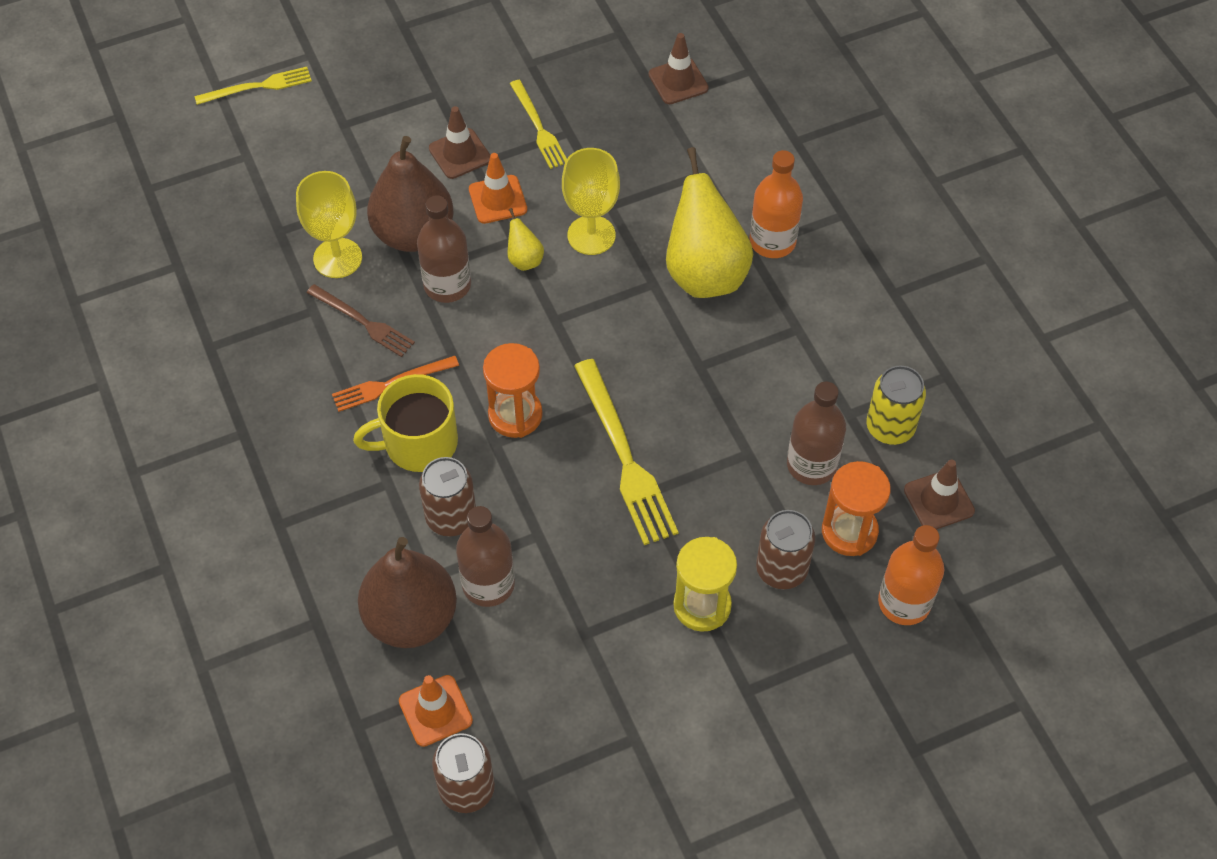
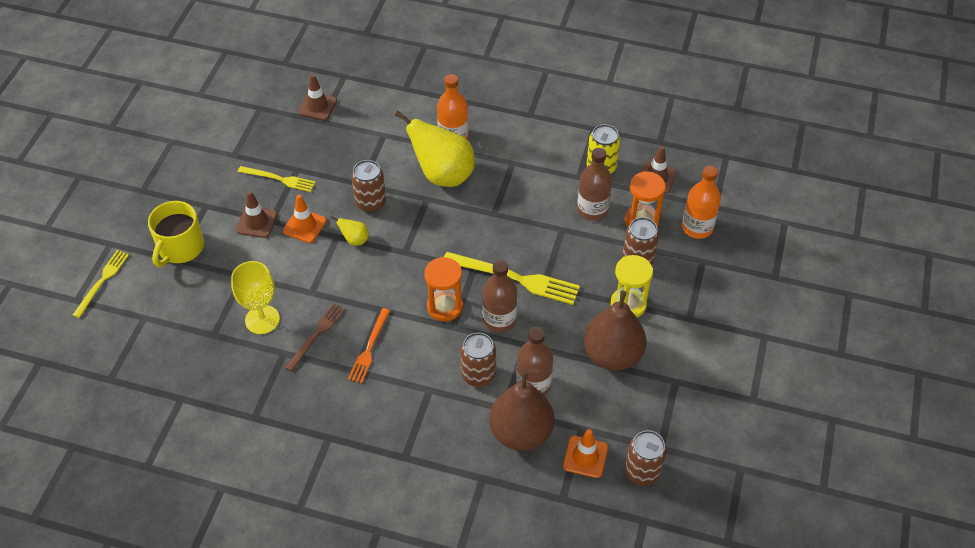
camera: 50 degrees left, 5 degrees down
(363, 322) = (316, 335): brown fork -> brown fork turned 45 degrees counterclockwise
(414, 233) = (285, 275): brown pear -> brown pear (612, 355)
(419, 443) = (418, 359): yellow mug -> yellow mug (180, 247)
(447, 285) = (334, 283): brown bottle -> brown bottle (499, 319)
(591, 235) = (370, 203): yellow goblet -> brown can

